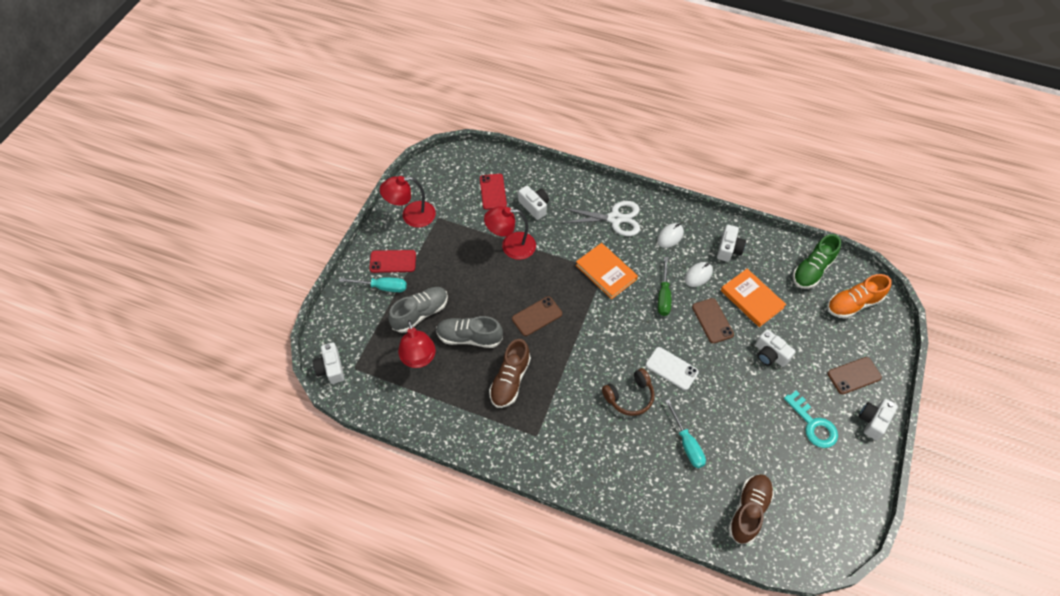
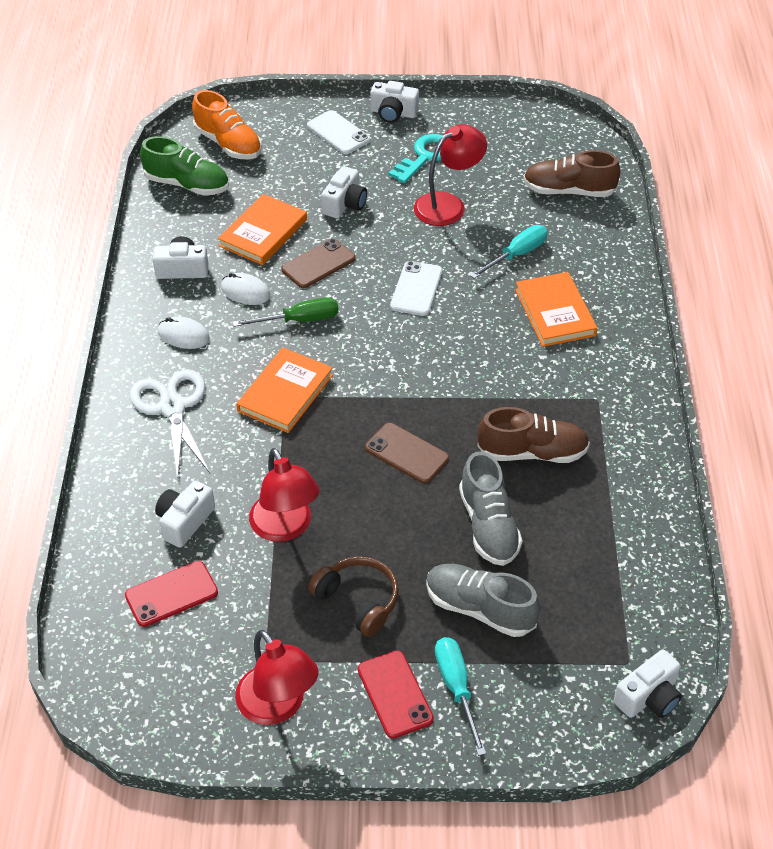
camera: 110 degrees left, 10 degrees down
(419, 359) = (562, 578): red lamp -> red lamp (448, 205)
(622, 444) = (555, 312): none -> orange book
(629, 396) = (482, 320): brown headphones -> brown headphones (358, 601)
(854, 375) = (338, 133): brown phone -> white phone

